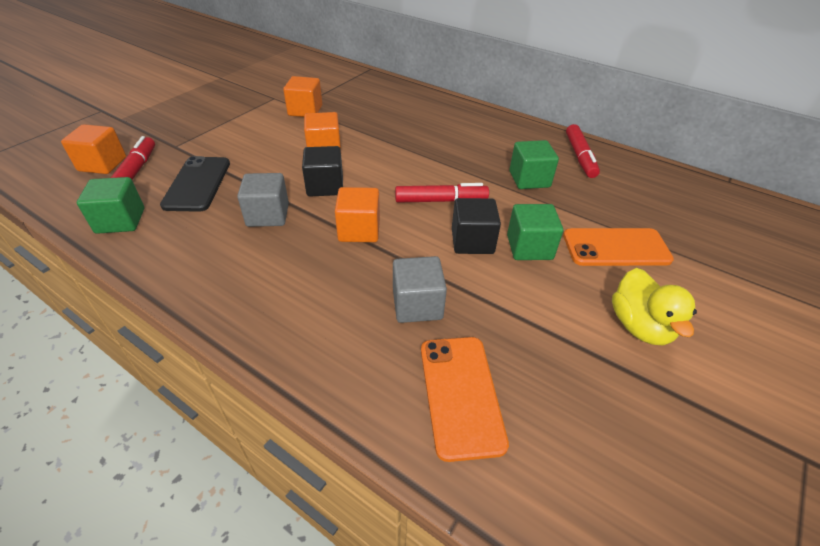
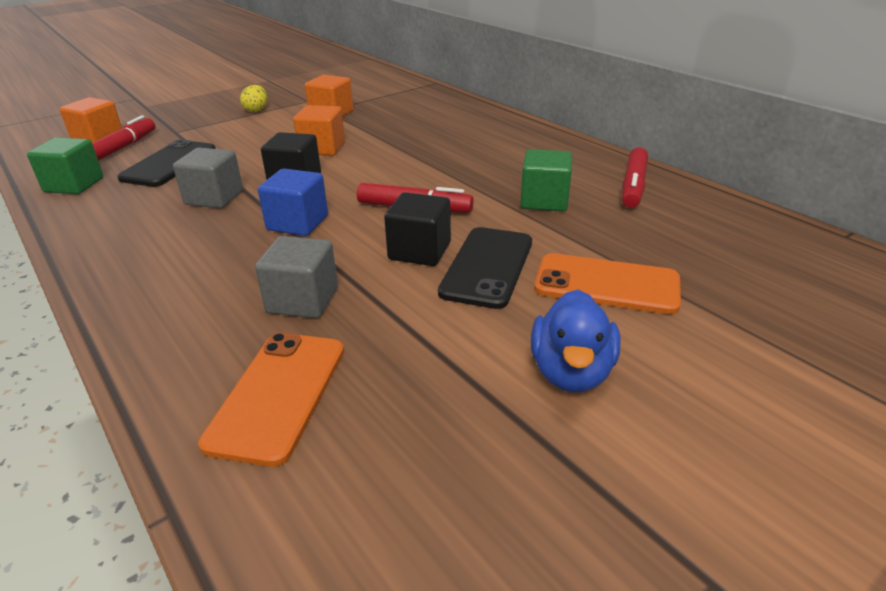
camera: 20 degrees right, 10 degrees down
(234, 113) = (256, 110): none -> yellow egg
(359, 230) = (297, 223): orange cube -> blue cube
(529, 247) = (487, 267): green cube -> black phone
(639, 326) = (571, 372): yellow duck -> blue duck

